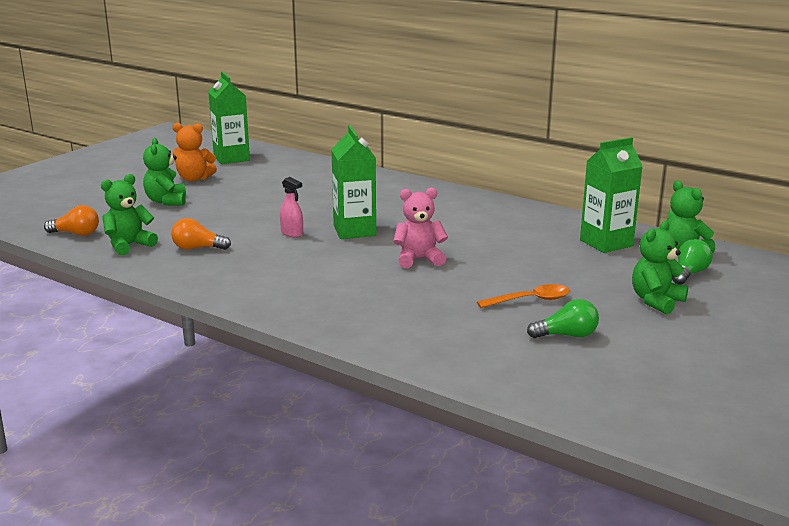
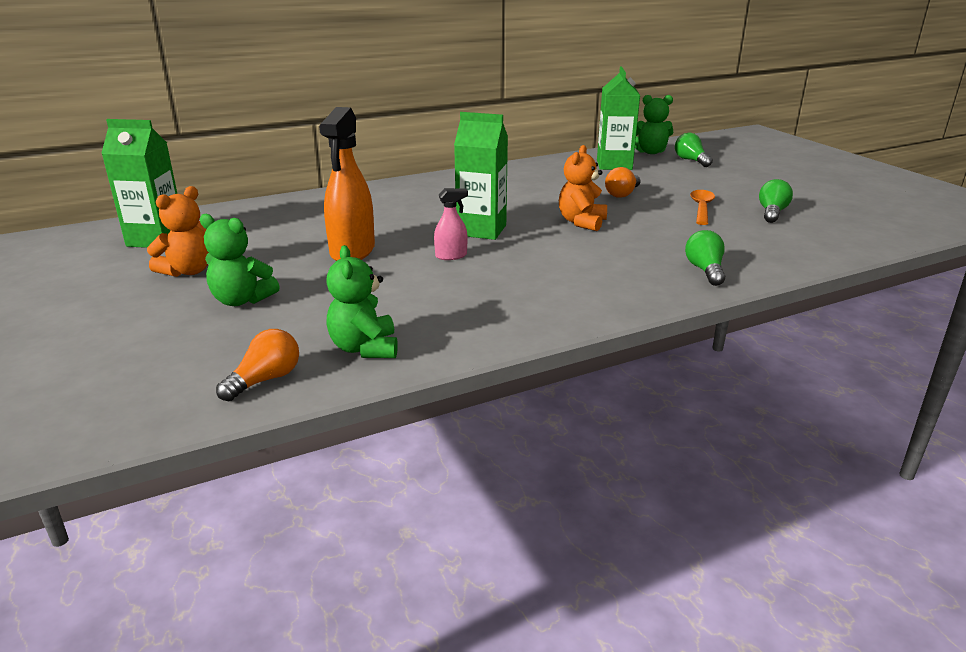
camera: 60 degrees left, 5 degrees up
(198, 248) = (431, 309): orange light bulb -> orange light bulb (622, 194)
(267, 206) = (352, 251): none -> orange spray bottle
(364, 323) = (705, 270): none -> green light bulb
(419, 259) = (581, 222): pink teddy bear -> orange teddy bear
(656, 301) = (730, 178): green teddy bear -> none

